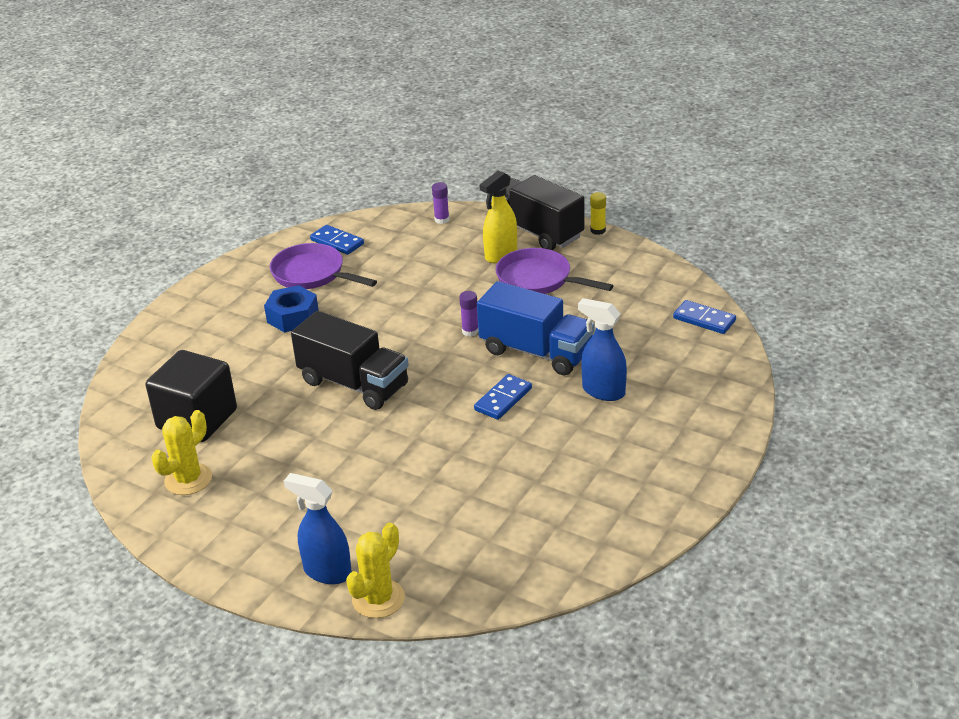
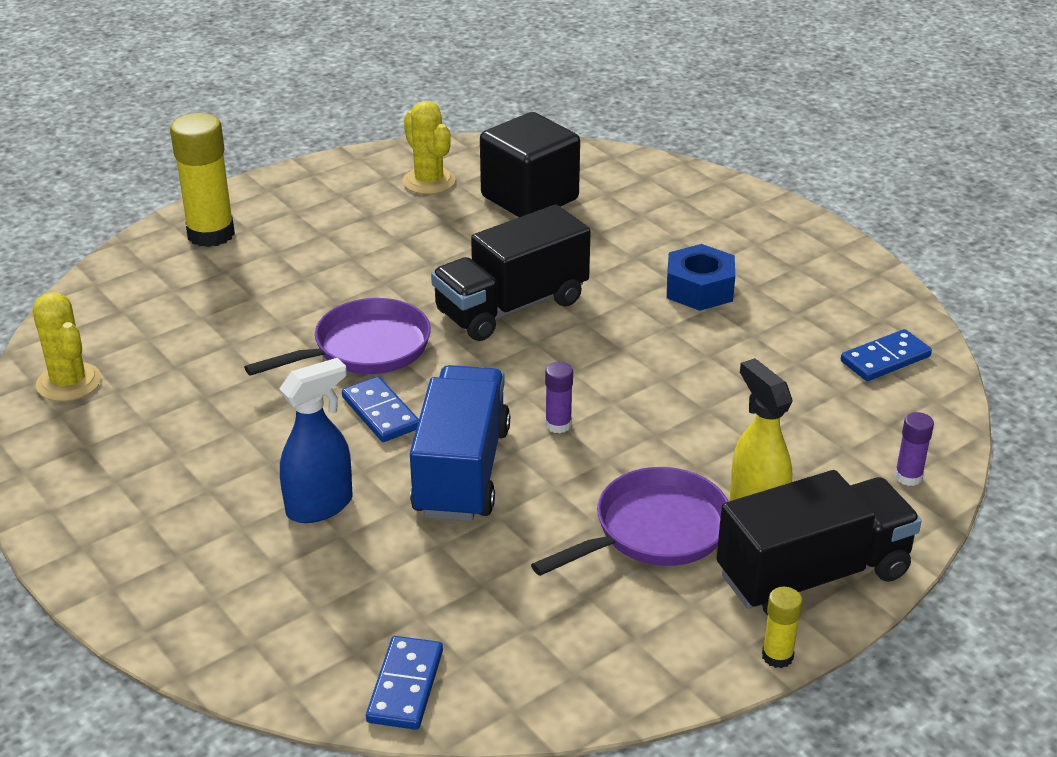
camera: 110 degrees right, 0 degrees up
(312, 274) = (802, 322): purple pan -> purple pan (365, 349)
(327, 572) = (211, 234): blue spray bottle -> yellow glue stick
(378, 599) = (142, 255): yellow cactus -> yellow cactus (69, 382)
(536, 352) = (461, 471): blue truck -> blue truck turned 135 degrees clockwise
(704, 319) = (405, 686): blue domino -> blue domino turned 45 degrees counterclockwise

